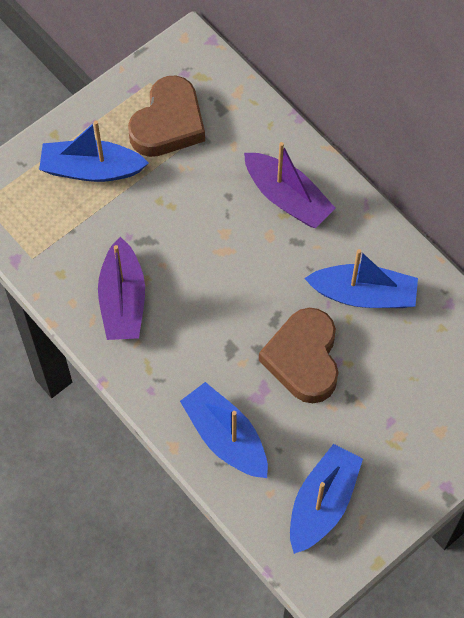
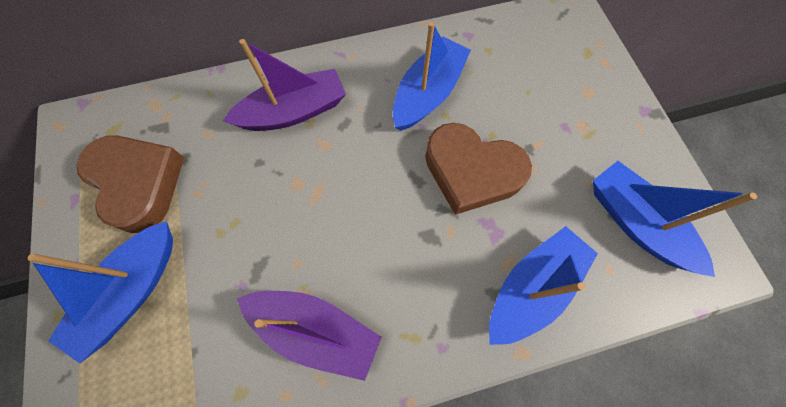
camera: 65 degrees left, 5 degrees up
(226, 437) = (531, 287): blue boat -> blue boat turned 150 degrees clockwise

